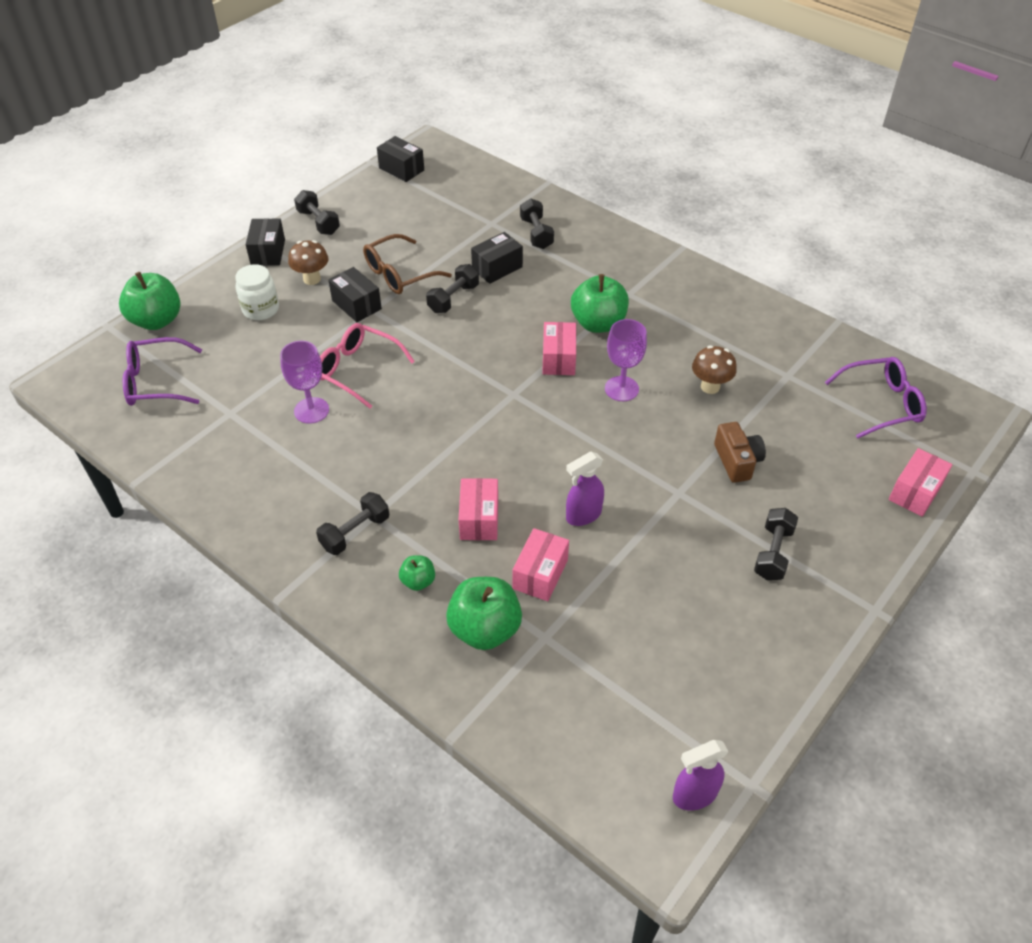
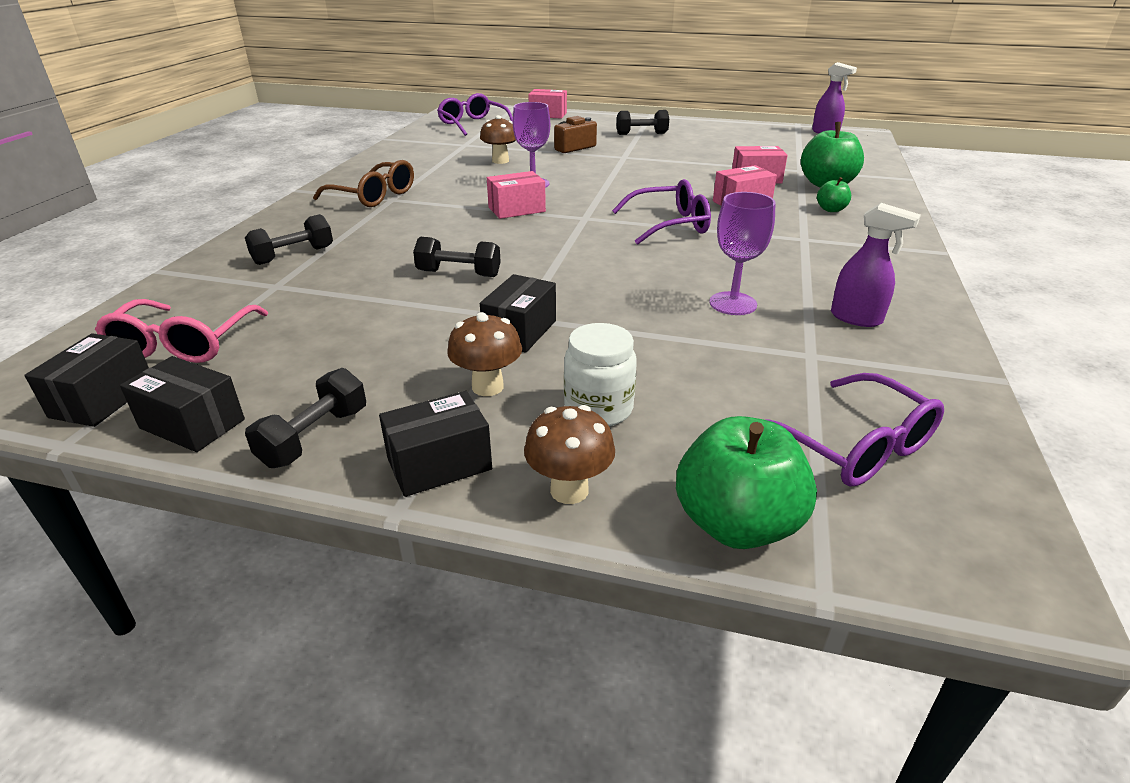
camera: 115 degrees left, 15 degrees down
(218, 283) = (569, 490): none -> brown mushroom
(355, 532) = (833, 241): black dumbbell -> none
(357, 370) = (638, 296): pink glasses -> pink glasses (183, 344)
(399, 274) = (430, 319): brown glasses -> brown glasses (374, 196)
(462, 441) = (670, 225): none -> purple glasses
(497, 268) = (380, 263): black box -> black box (192, 424)
(583, 515) = (685, 176): purple spray bottle -> purple spray bottle (856, 318)
(598, 323) = (449, 203): green apple -> none

